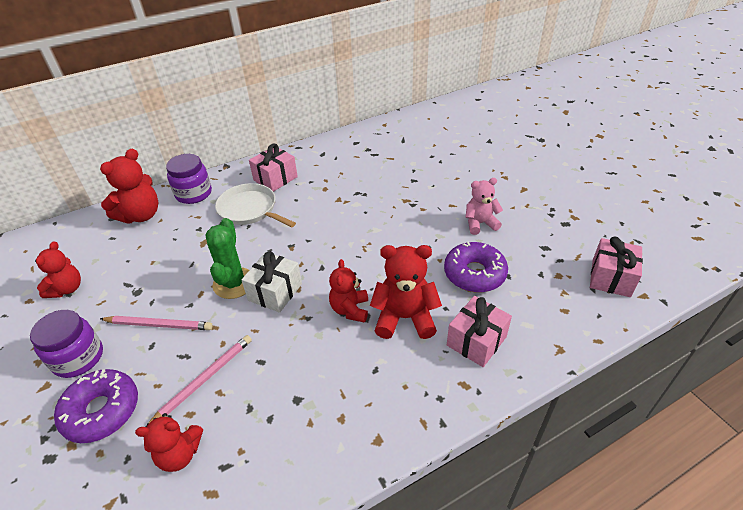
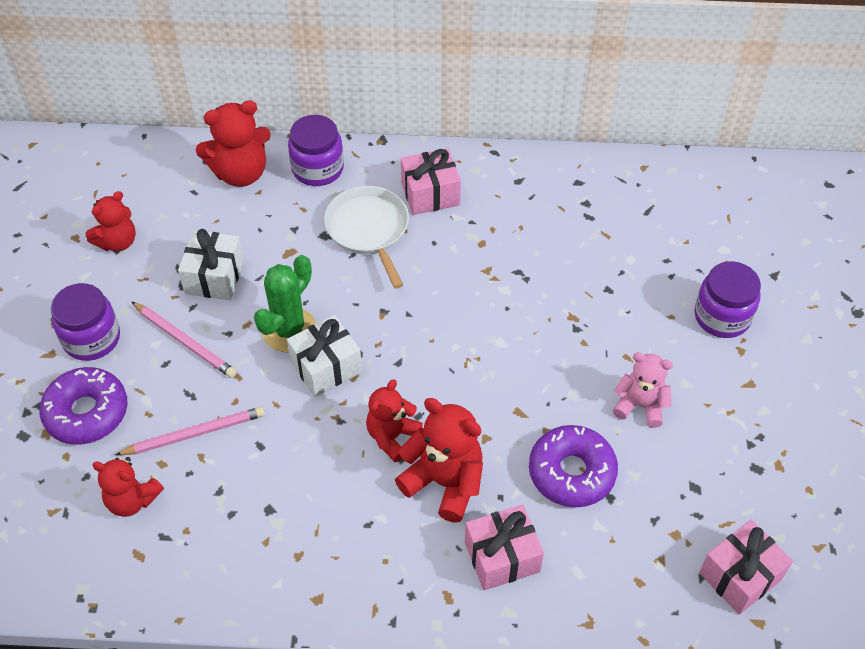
camera: 30 degrees right, 10 degrees up
(158, 277) = (214, 277): none -> white gift
(482, 167) = (722, 317): none -> purple jar

